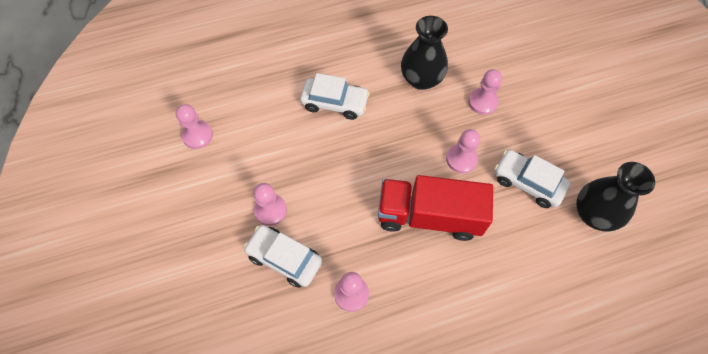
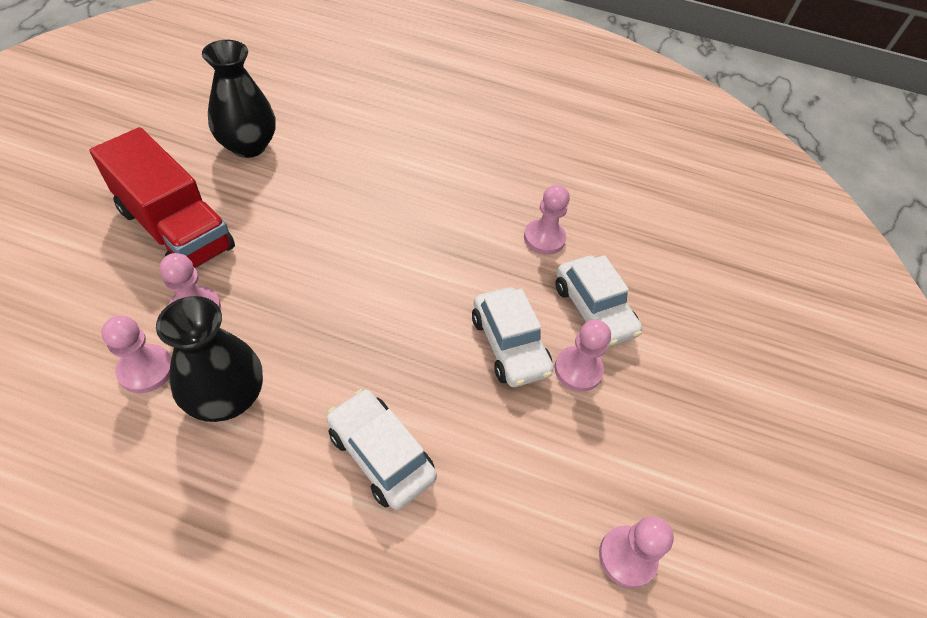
camera: 150 degrees left, 10 degrees down
(429, 216) = (403, 245): red truck -> red truck (175, 229)
(461, 159) = (304, 269): pink pawn -> pink pawn (146, 370)
(527, 182) = (268, 204): white car -> white car (509, 345)

